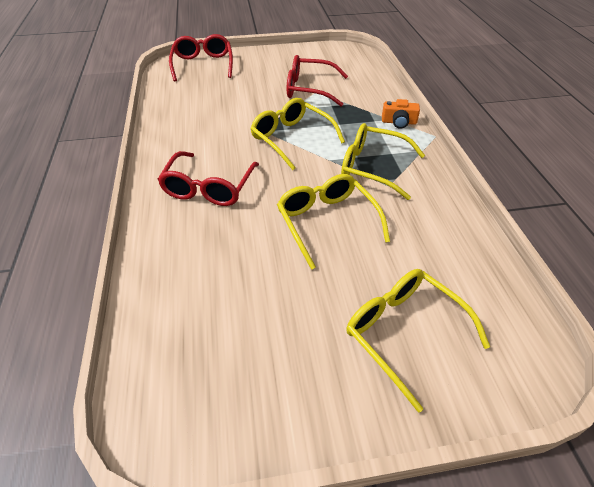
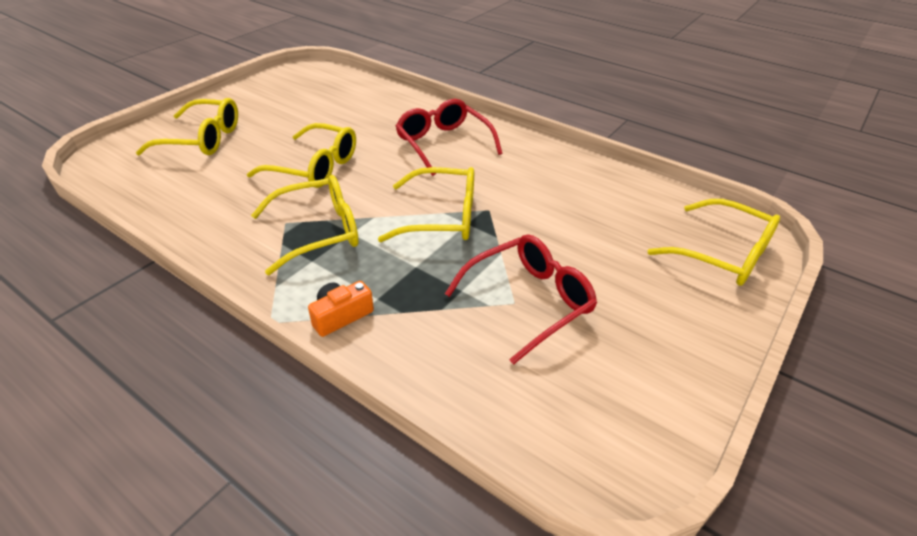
camera: 135 degrees right, 5 degrees down
(203, 65) = (723, 254): red glasses -> yellow glasses

